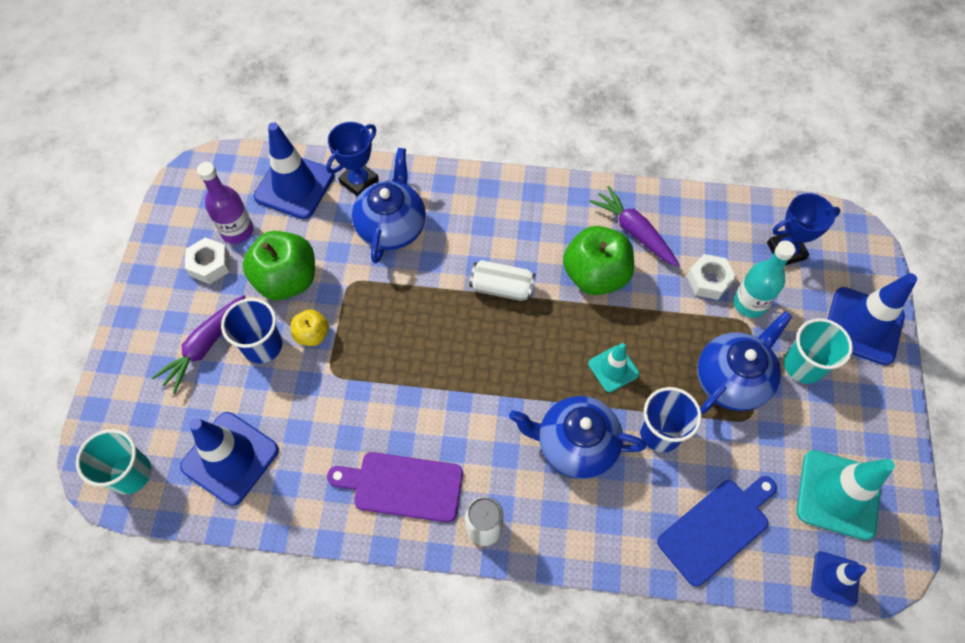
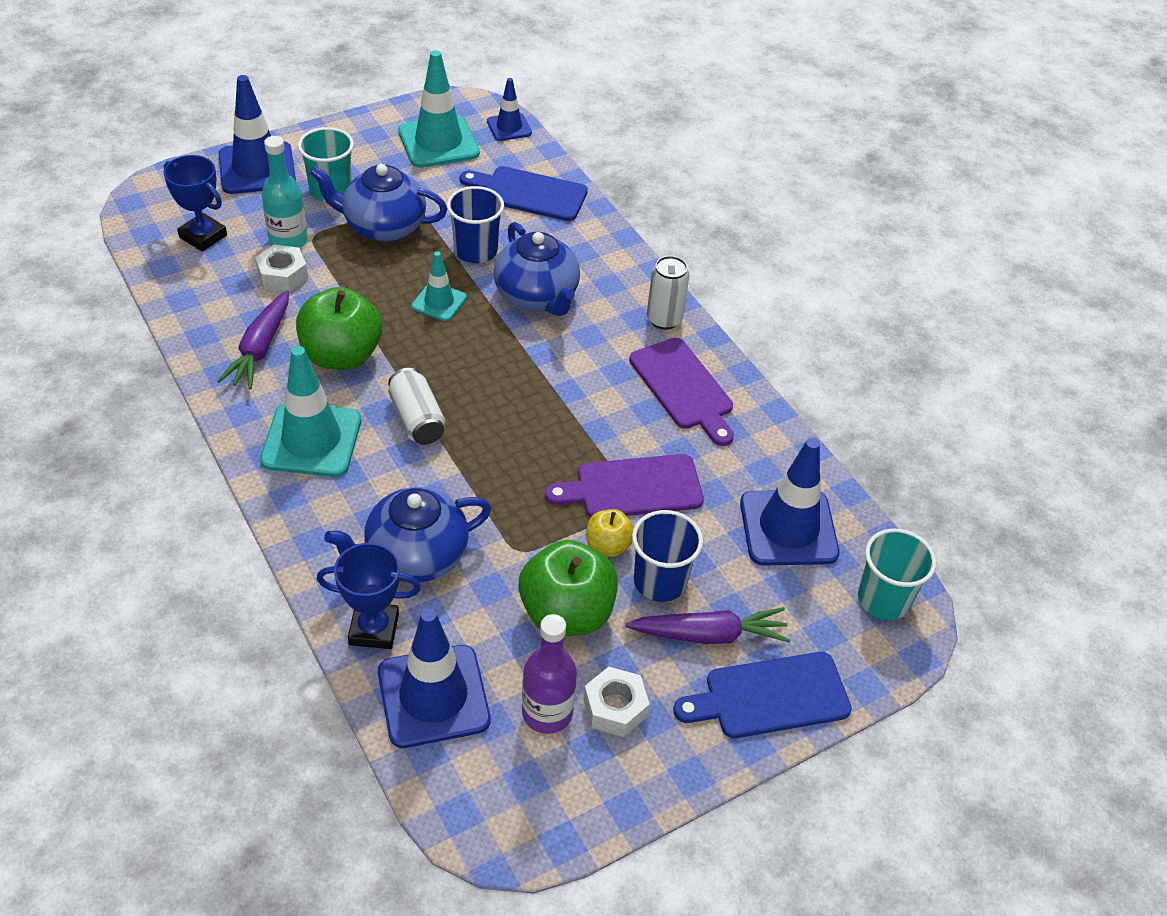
camera: 130 degrees left, 15 degrees down
(140, 348) = (770, 696): none -> blue cutting board
(343, 381) = (632, 488): none -> purple cutting board
(526, 220) = (311, 440): none -> turquoise traffic cone

